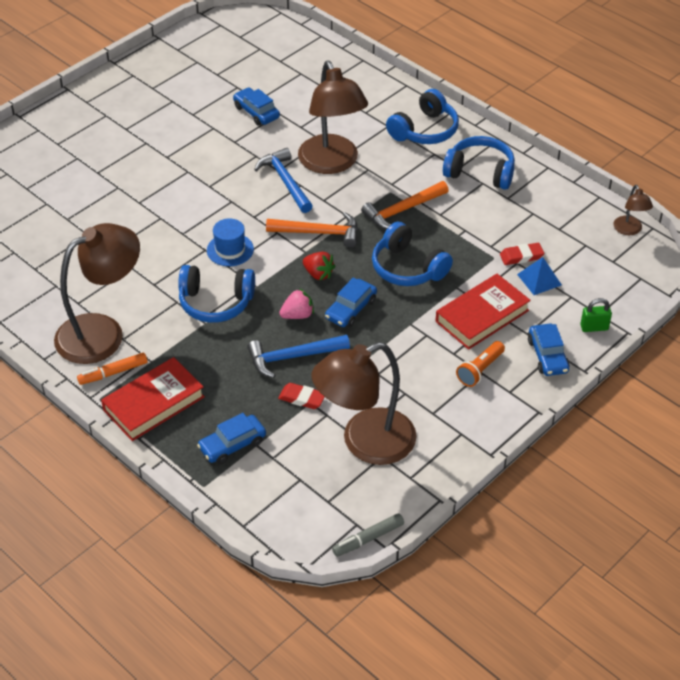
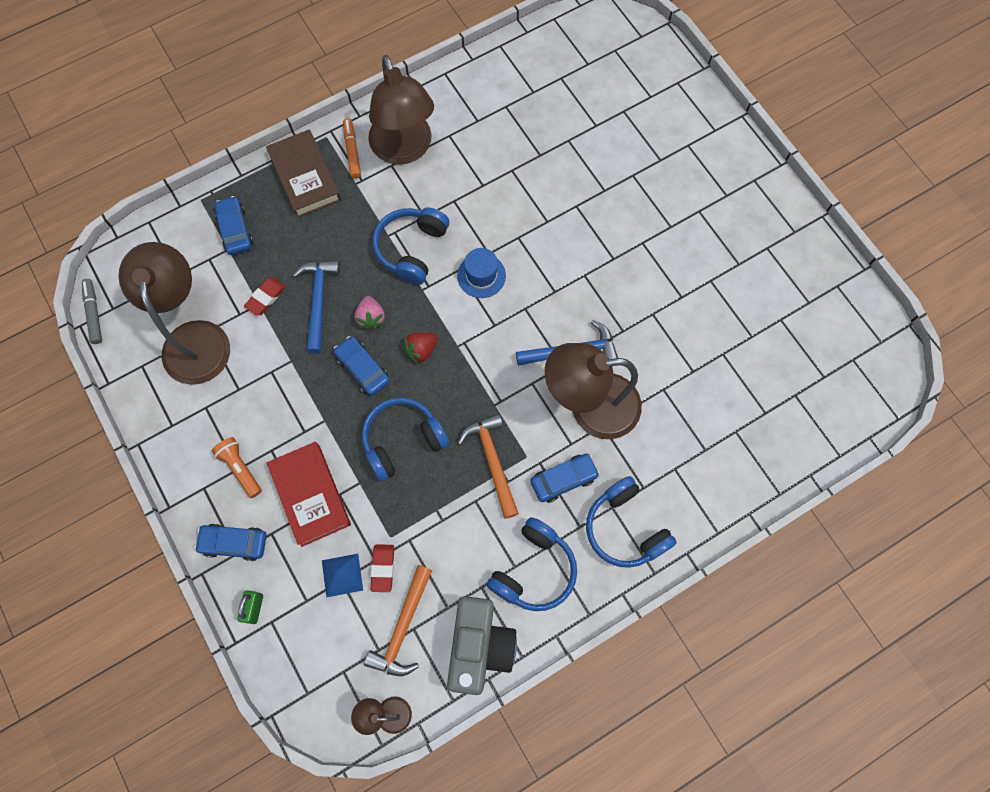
camera: 105 degrees right, 25 degrees up
(153, 403) = (305, 177): red book -> brown book
(256, 112) = (700, 347): blue car -> blue car (563, 479)
(319, 233) = (481, 365): orange hammer -> orange hammer (402, 627)
(552, 190) = (479, 646): none -> grey camera

